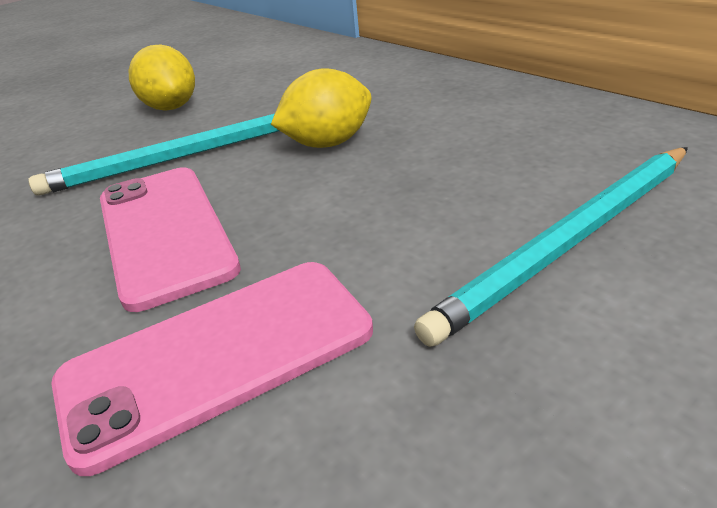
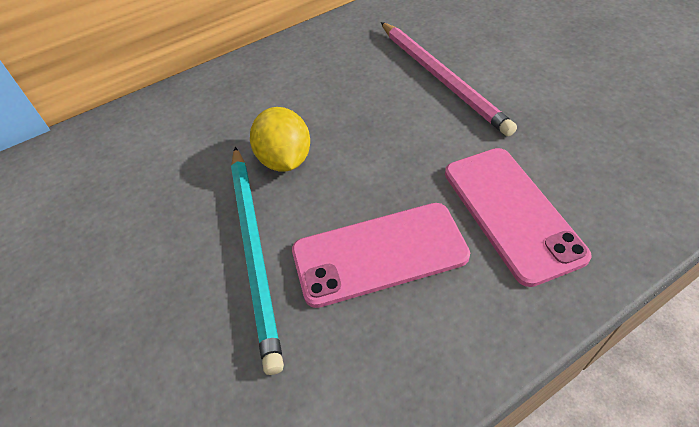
camera: 80 degrees left, 15 degrees up
(171, 107) = (123, 281): yellow lemon -> none
(570, 241) = (441, 78): turquoise pencil -> pink pencil

